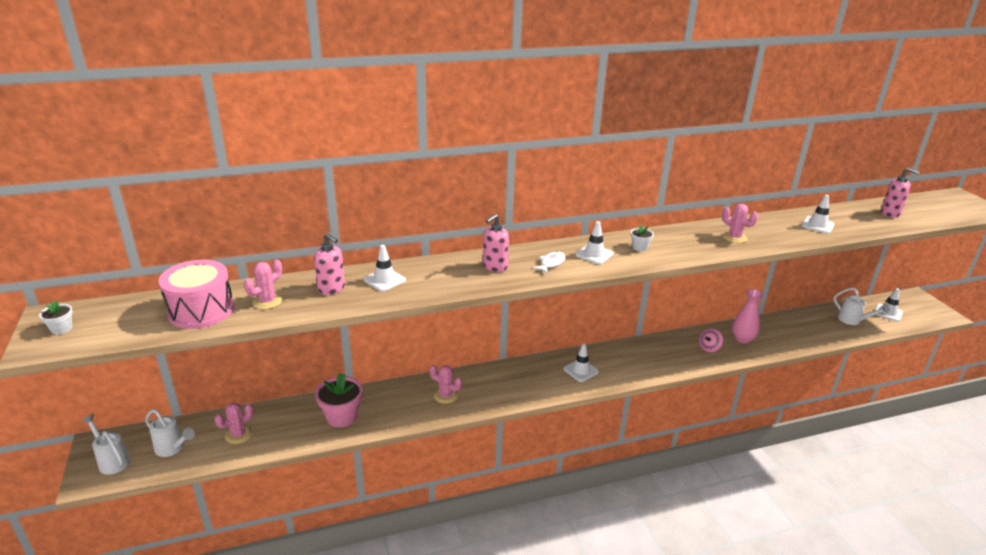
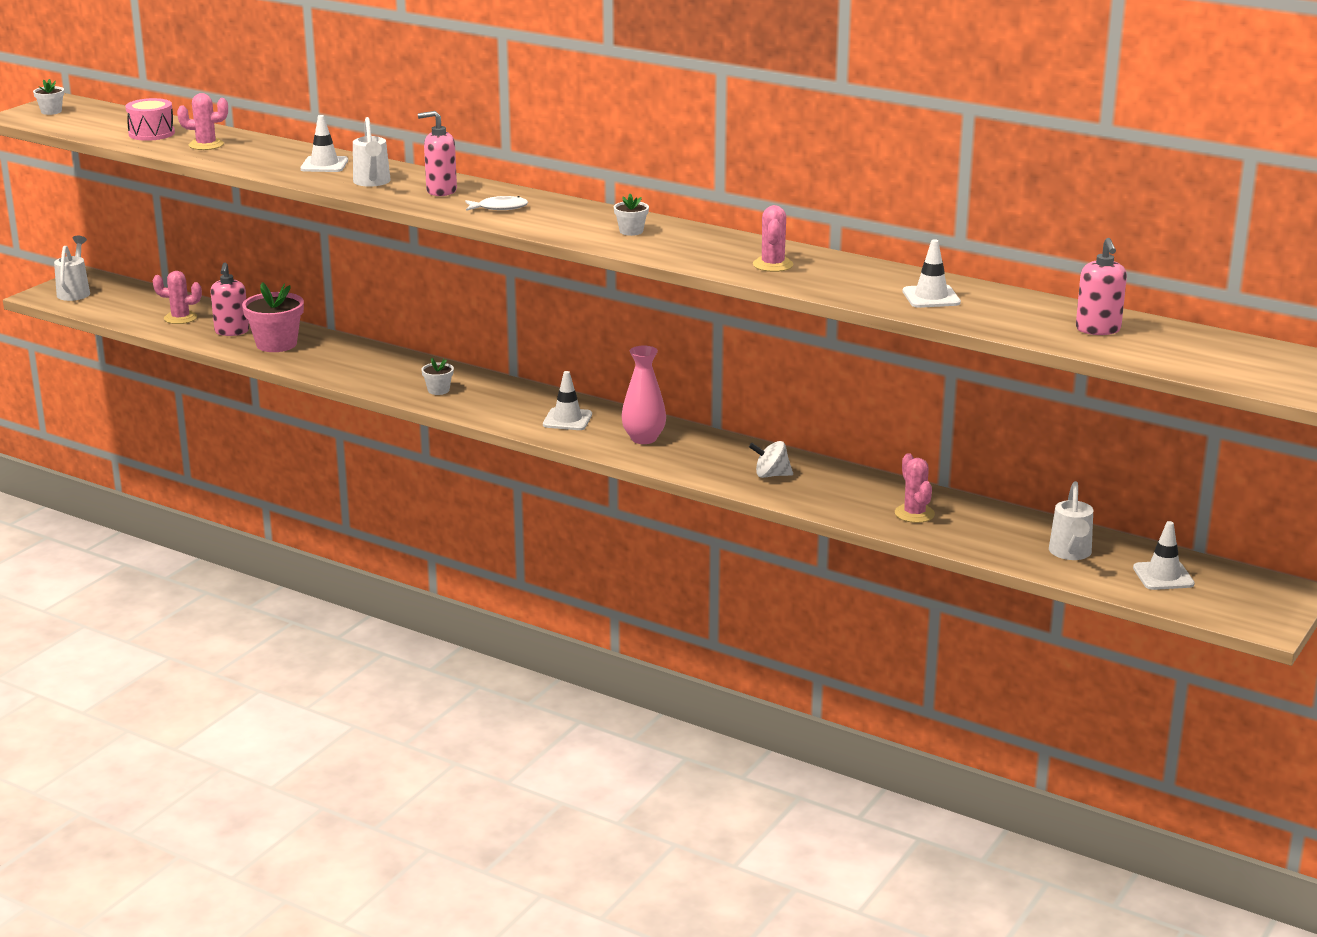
camera: 50 degrees right, 5 degrees down
(173, 448) = (123, 304): white watering can -> white watering can (372, 183)
(201, 310) = (151, 133): pink drum -> pink drum, size x0.64
(331, 288) = (270, 155): pink soap dispenser -> pink soap dispenser (232, 331)
(445, 396) = (391, 373): pink cactus -> pink cactus (914, 514)
(491, 391) = (438, 390): none -> white flower pot
(594, 254) = (564, 218): white traffic cone -> none
(709, 348) = (771, 475): pink spinning top -> white spinning top
(742, 339) = (841, 490): pink vase -> pink vase (643, 439)

